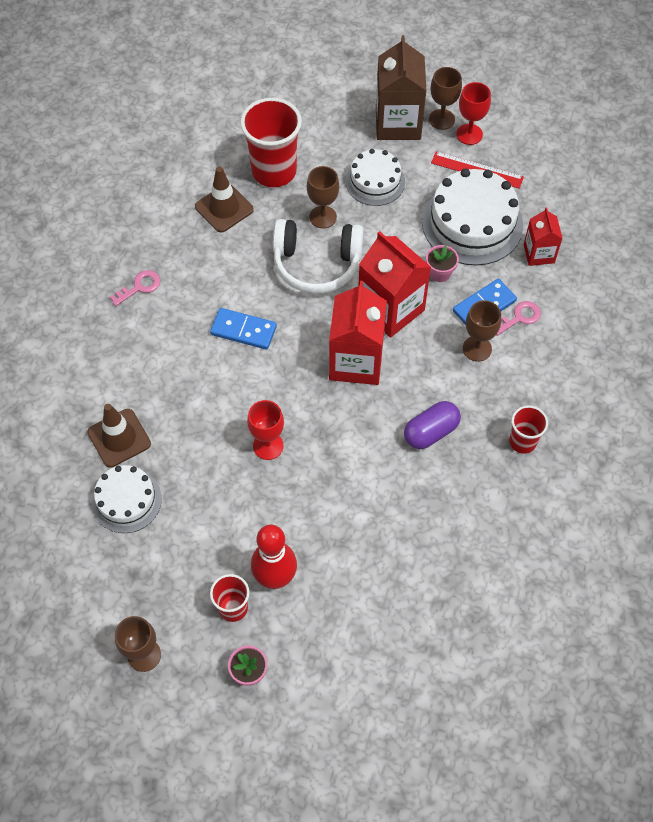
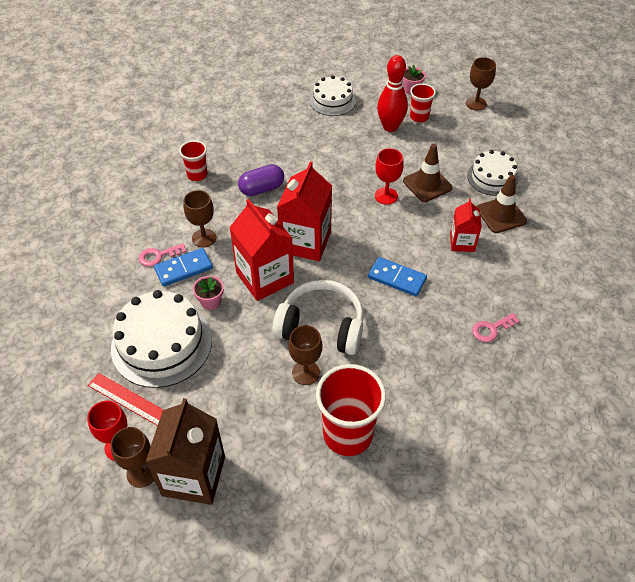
camera: 170 degrees left, 10 degrees down
(224, 208) = (406, 398): brown traffic cone -> brown traffic cone (427, 184)
(375, 181) = (242, 404): white cake -> white cake (332, 101)
(539, 253) = (114, 306): red carton -> red carton (462, 242)

